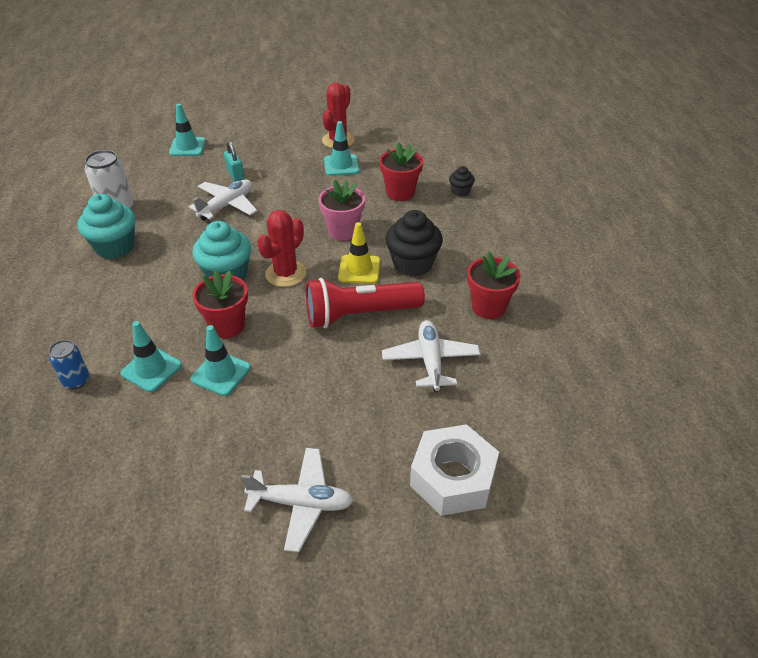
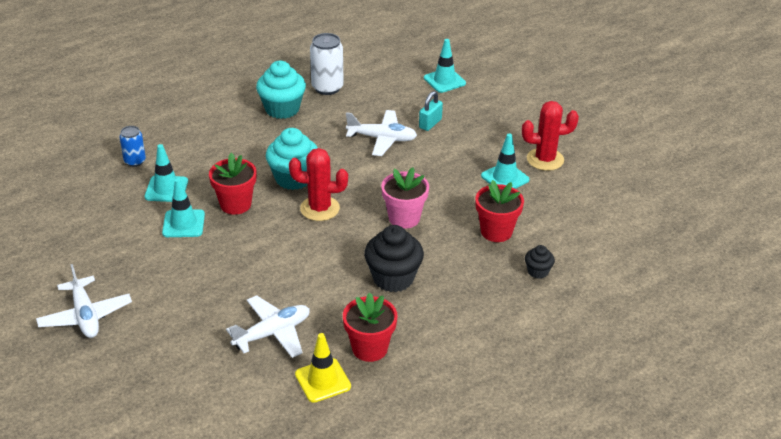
camera: 60 degrees right, 5 degrees down
(359, 269) = (358, 248): yellow traffic cone -> yellow traffic cone (323, 380)
(359, 315) = (299, 271): red flashlight -> none
(453, 478) = (151, 389): white nut -> none

